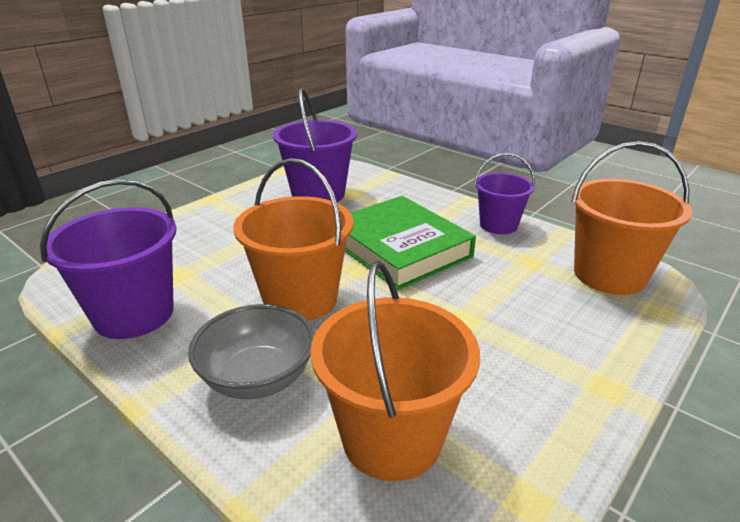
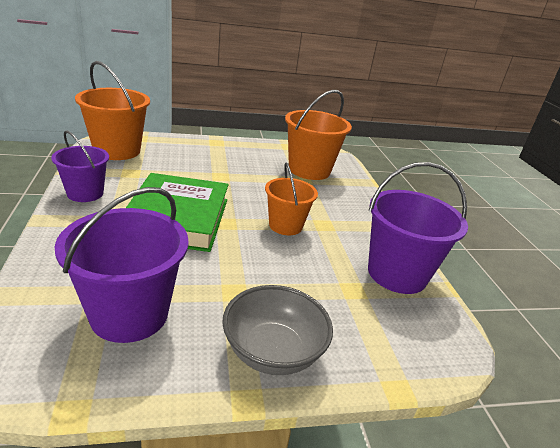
camera: 145 degrees left, 0 degrees up
(258, 377) = (343, 207): grey bowl -> grey bowl (273, 351)
(300, 299) = (285, 225): orange bucket -> orange bucket, size x0.63

